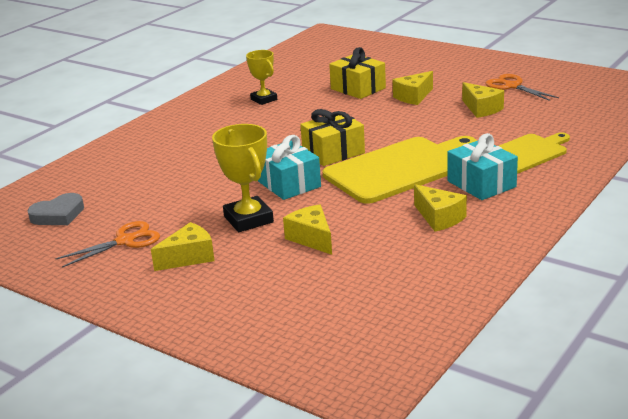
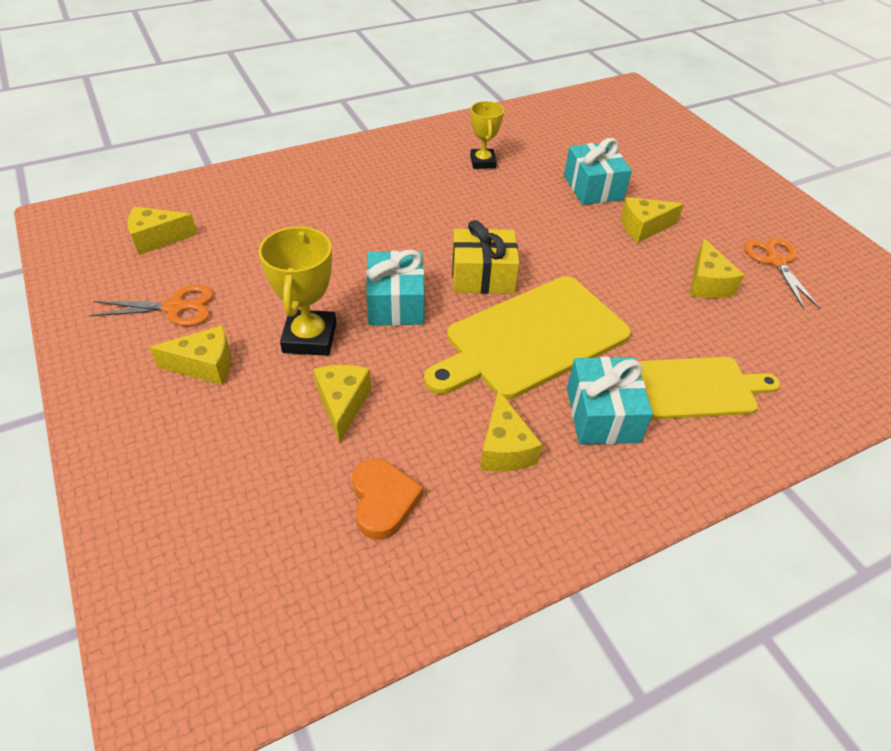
camera: 25 degrees right, 20 degrees up
(58, 215) = (157, 238): grey heart -> yellow cheese
(358, 88) = (593, 187): yellow gift -> turquoise gift
(391, 265) = (383, 501): none -> orange heart
(400, 169) = (531, 339): yellow cutting board -> yellow cutting board turned 150 degrees clockwise

